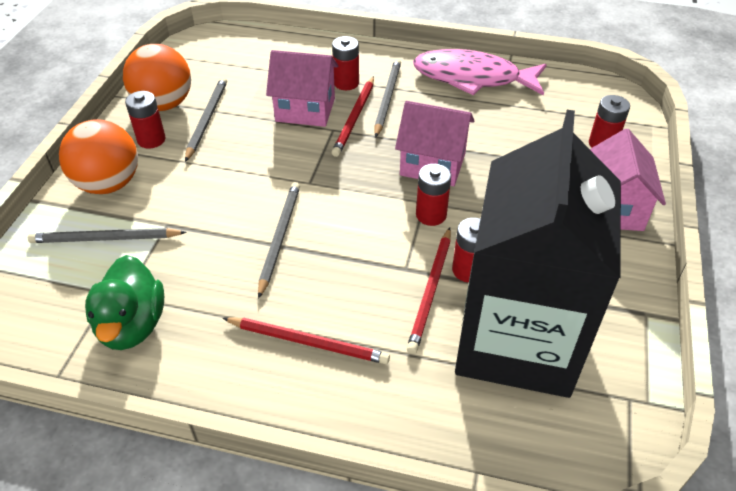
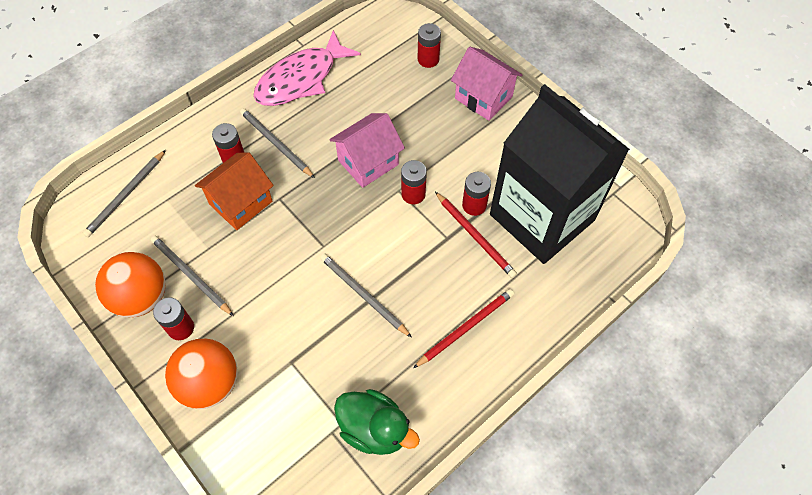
camera: 55 degrees left, 15 degrees up
(105, 239) = (272, 412): grey pencil -> grey pencil (126, 195)
(305, 110) = (241, 203): pink house -> orange house
(354, 118) = (279, 177): red pencil -> none

